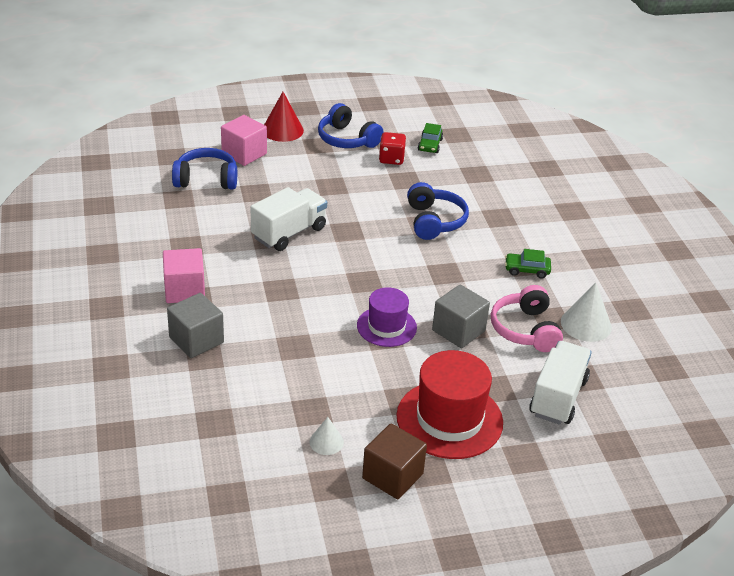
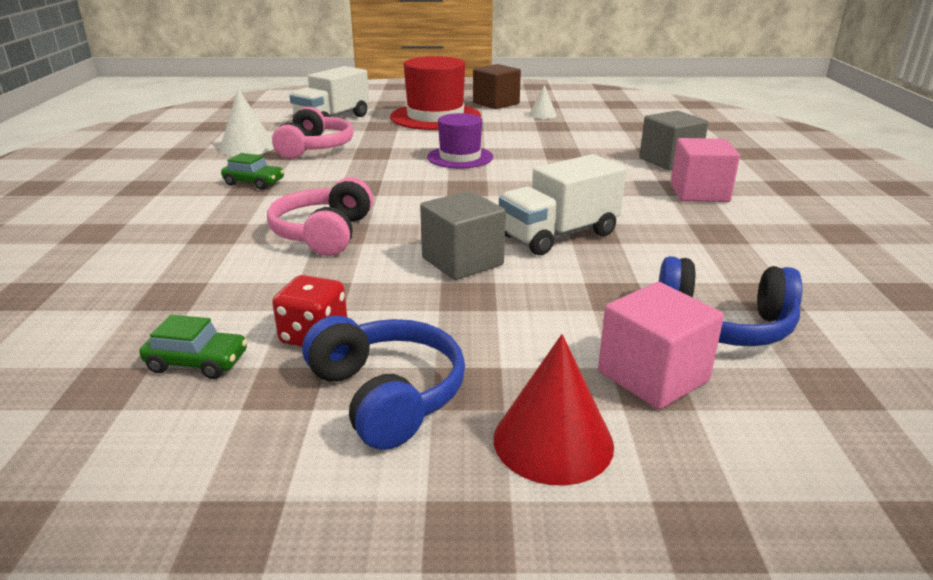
camera: 165 degrees left, 10 degrees down
(430, 145) = (197, 362): green car -> green car turned 75 degrees clockwise
(434, 221) = (324, 234): blue headphones -> pink headphones
(458, 331) = (385, 151): grey cube -> grey cube (462, 261)

